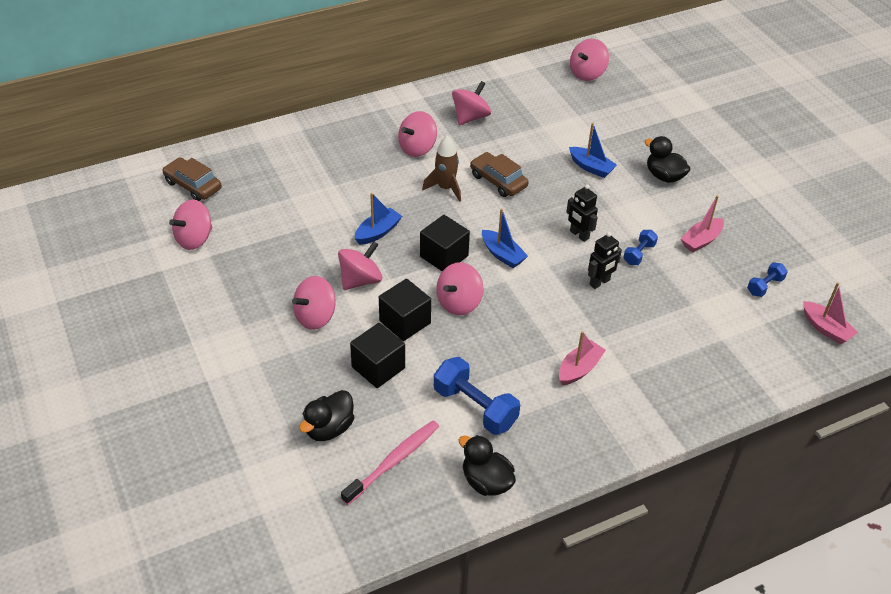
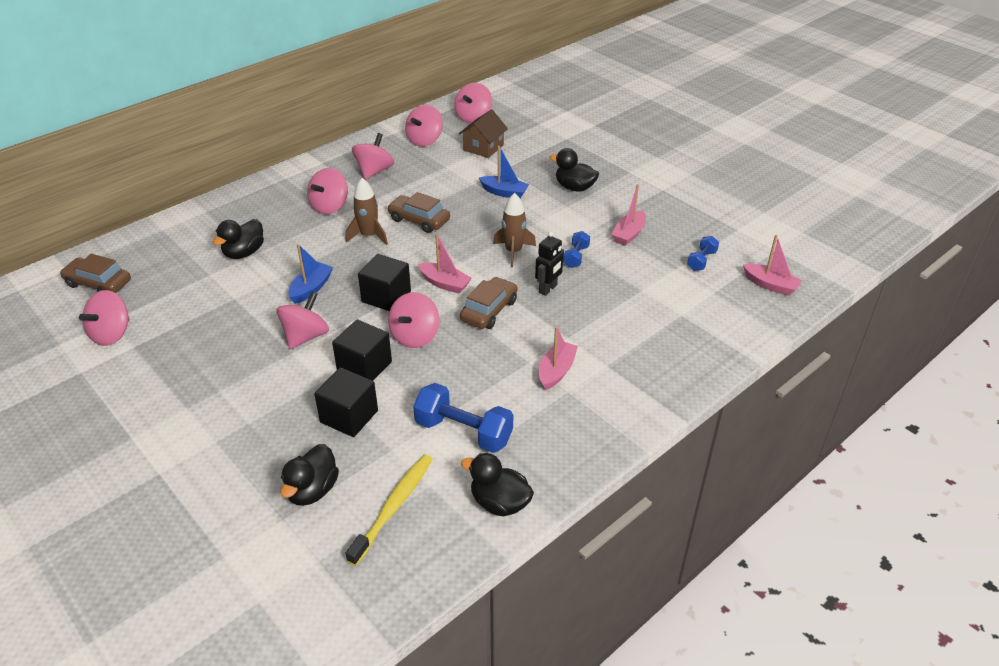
camera: 15 degrees left, 5 degrees down
(315, 317) = (266, 382): pink spinning top -> pink spinning top (424, 140)
(326, 181) = (244, 253): none -> black duck
(393, 461) = (393, 507): pink toothbrush -> yellow toothbrush
(502, 254) = (445, 283): blue boat -> pink boat
(536, 292) = (489, 310): none -> brown car
(579, 235) = (513, 252): black robot -> brown rocket
(586, 111) = (483, 147): none -> brown house

